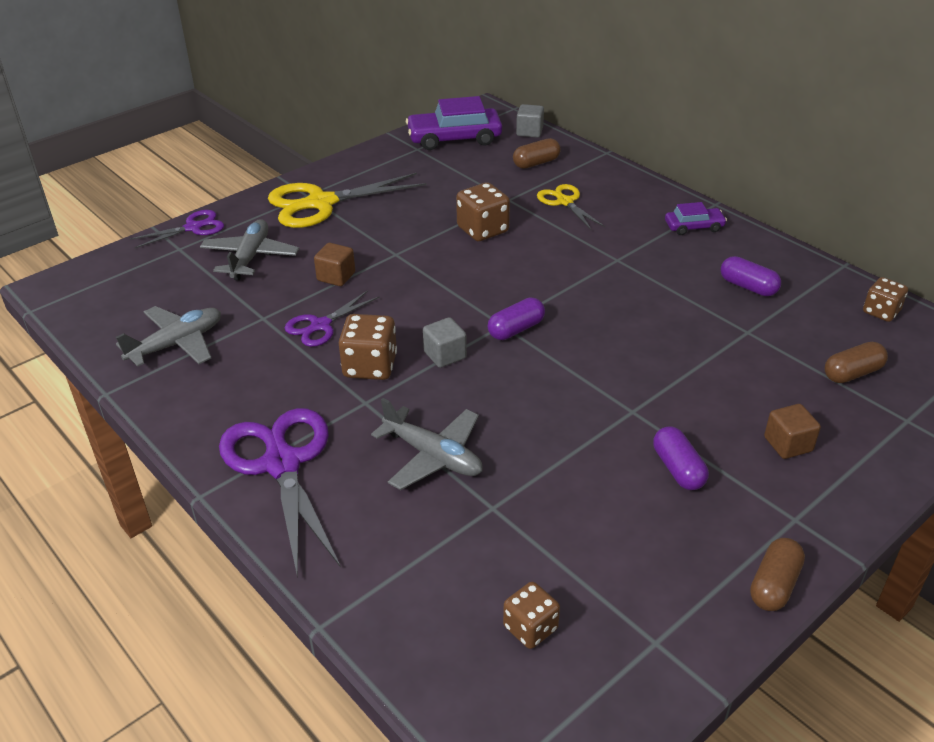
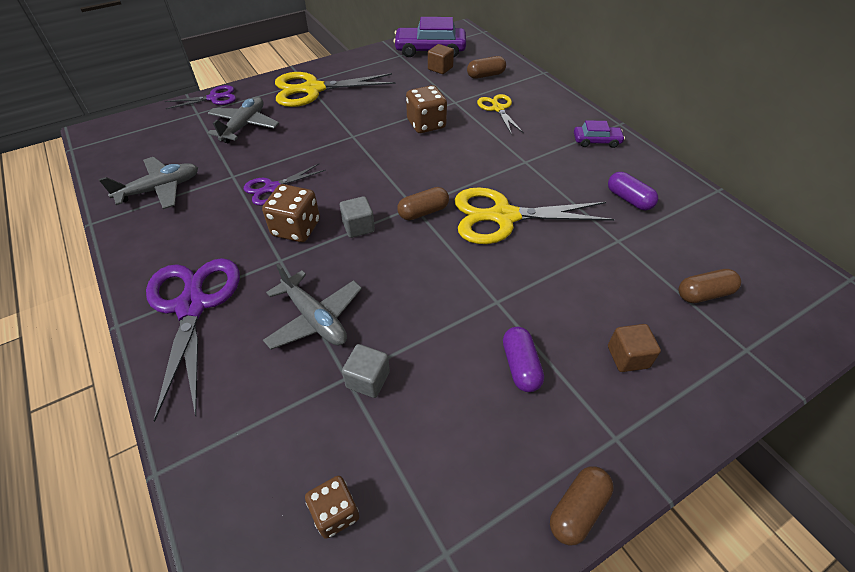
camera: 10 degrees right, 10 degrees up
(336, 276) = (300, 149): brown cube -> brown cube (440, 68)
(516, 329) = (423, 212): purple capsule -> brown capsule
(529, 132) = (488, 50): grey cube -> grey cube (368, 379)
(611, 323) = (503, 217): none -> yellow scissors
(881, 312) = (742, 238): brown dice -> none

